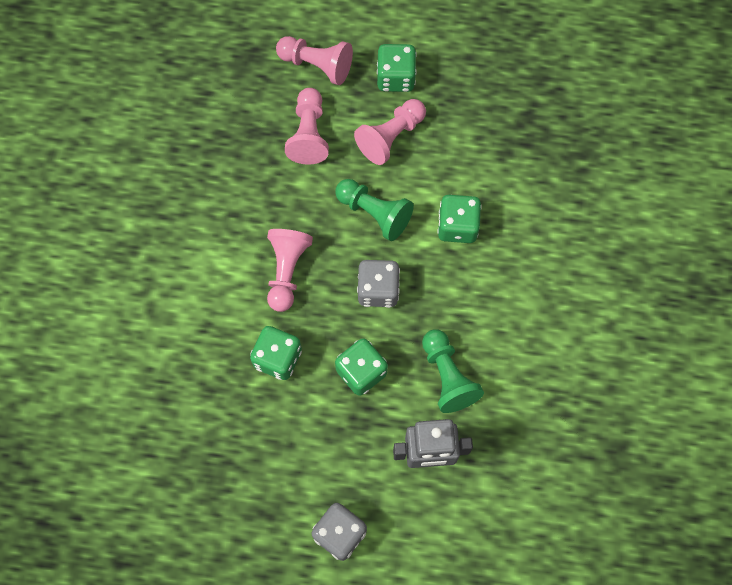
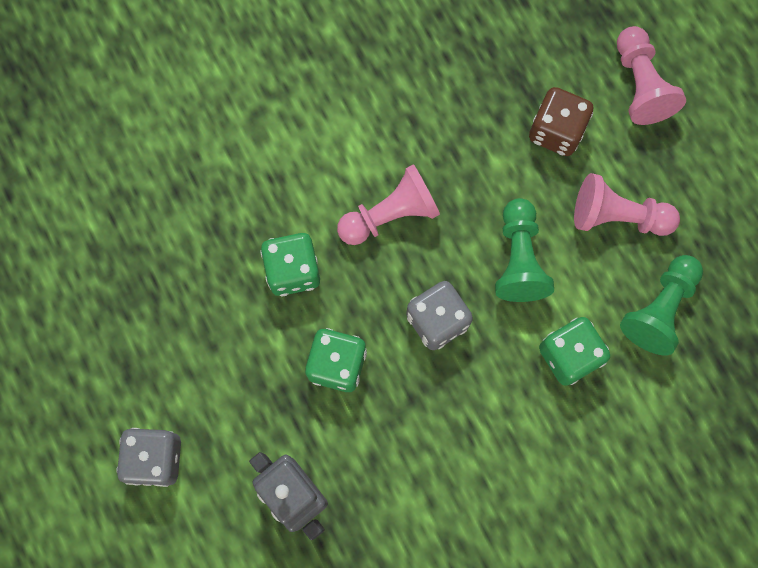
camera: 55 degrees right, 5 degrees up
(309, 134) = (556, 131): pink pawn -> brown dice
(395, 78) = (689, 174): green dice -> none
(447, 376) = (394, 457): green pawn -> green pawn (659, 309)

